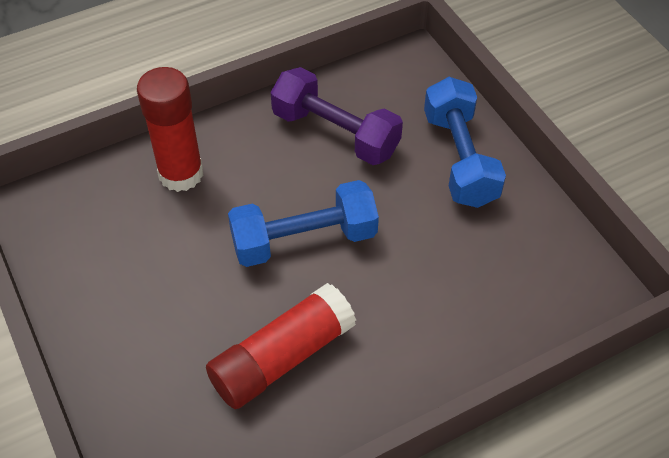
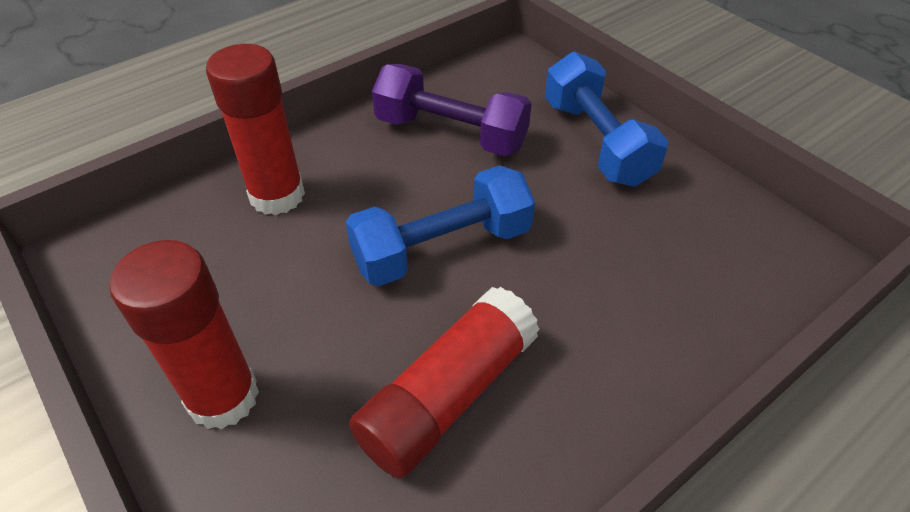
camera: 10 degrees left, 5 degrees down
(122, 334) = (223, 397): none -> red glue stick

